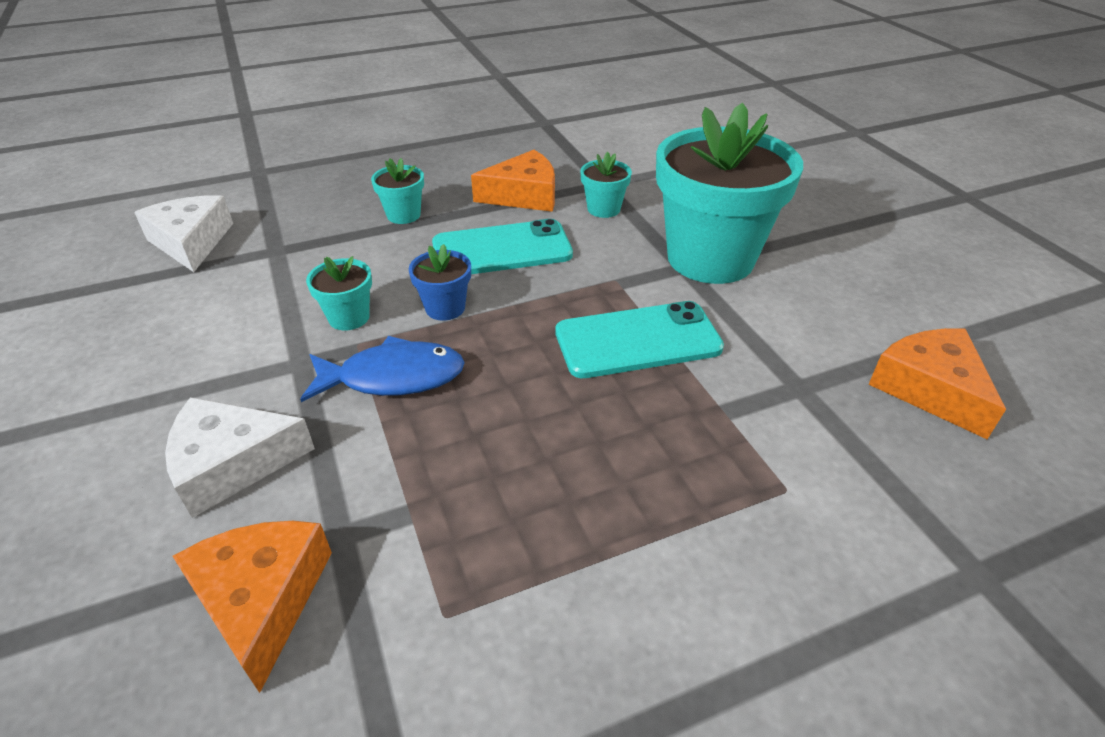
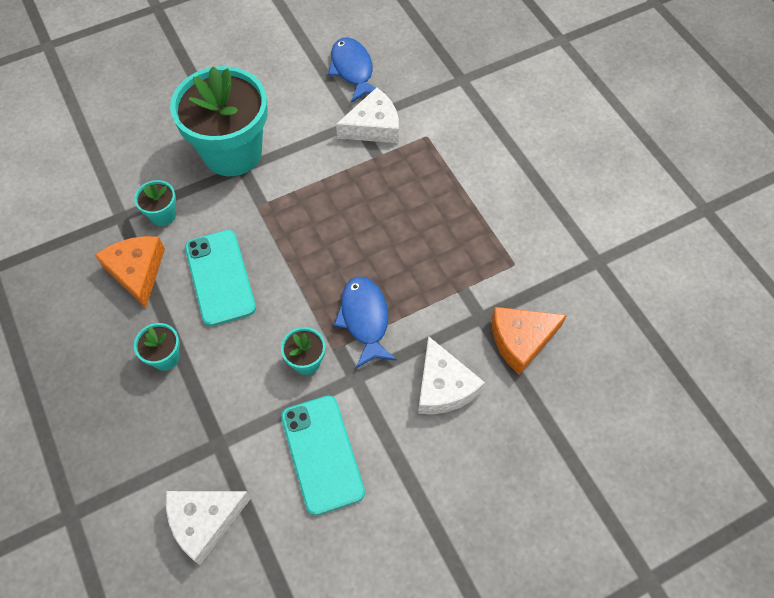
camera: 95 degrees left, 20 degrees up
(445, 308) = (293, 303): blue flower pot -> none
(638, 340) = (321, 193): turquoise phone -> turquoise phone (322, 454)
(793, 409) = (373, 126): none -> white cheese
(930, 389) = (353, 70): orange cheese -> blue fish

